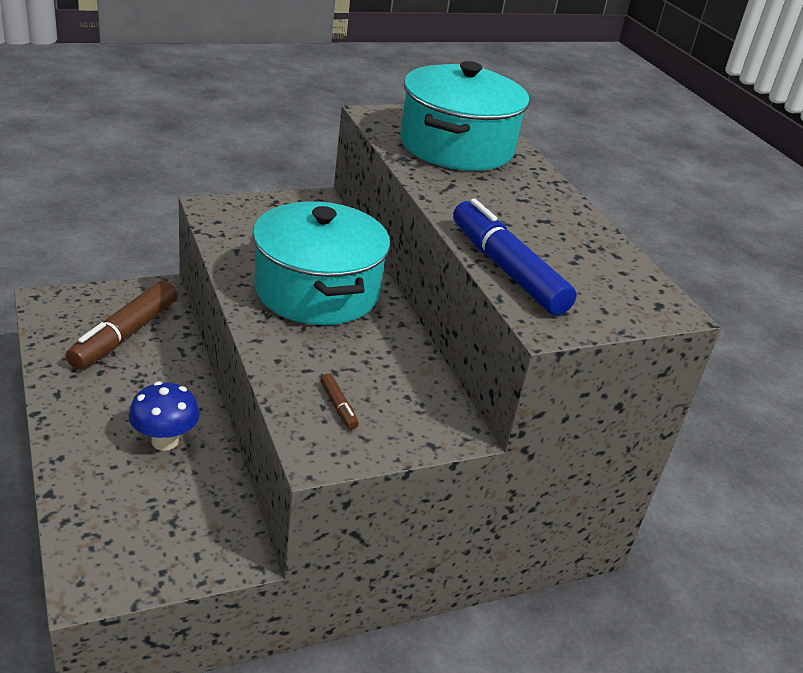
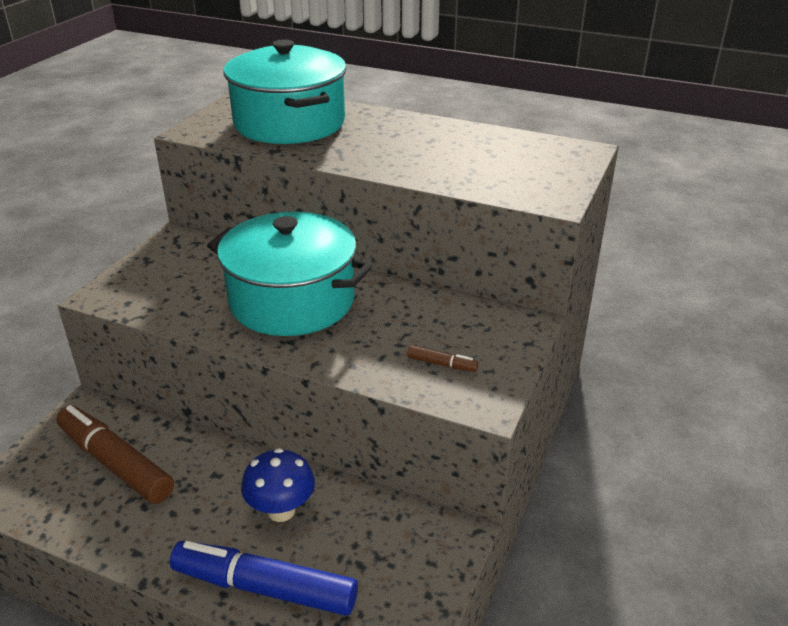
camera: 40 degrees left, 0 degrees up
(124, 335) = (115, 463): brown marker -> brown marker turned 150 degrees clockwise
(507, 270) = (473, 182): blue marker -> blue marker (265, 588)

